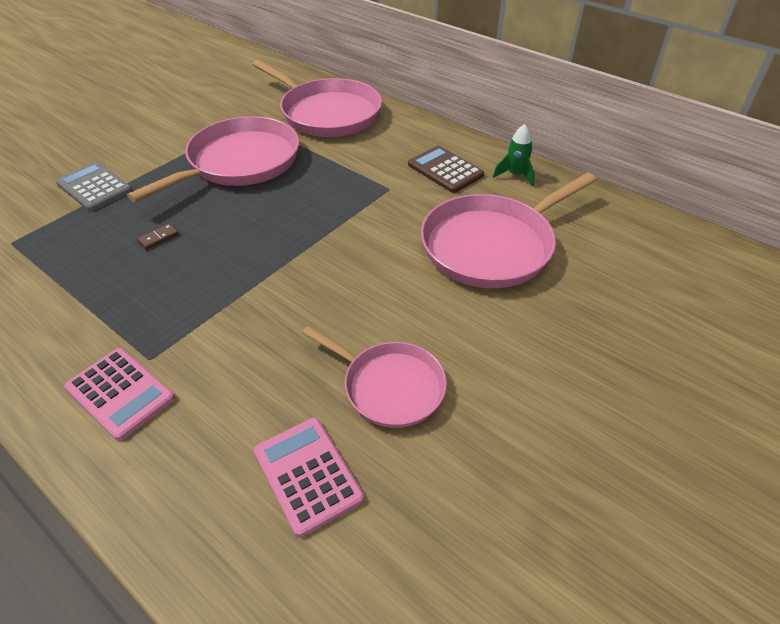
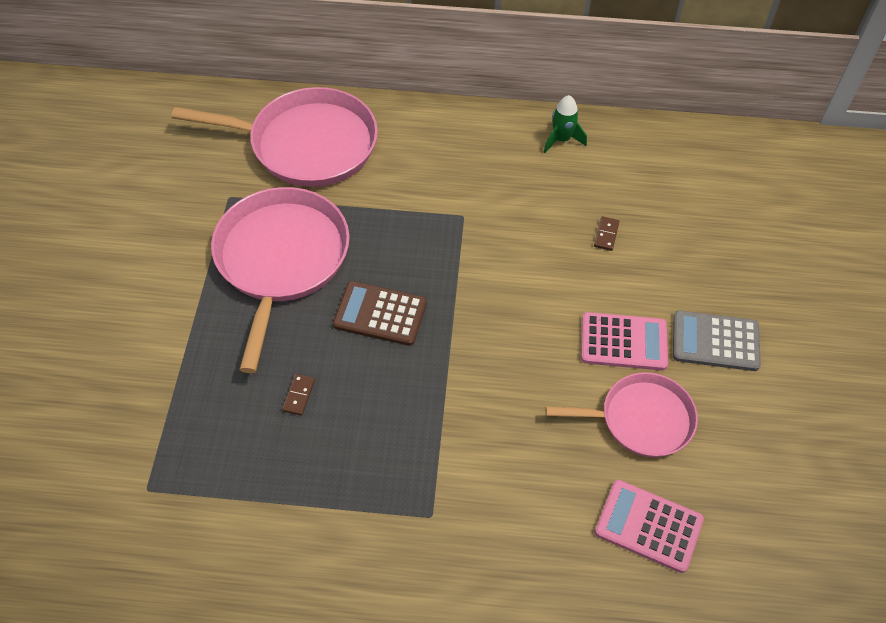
camera: 35 degrees left, 10 degrees up
(94, 187) = (155, 375): grey calculator -> grey calculator (715, 341)
(120, 393) = (441, 560): pink calculator -> pink calculator (623, 342)
(445, 170) = (494, 165): brown calculator -> brown calculator (380, 314)
(492, 245) = (606, 235): pink pan -> brown domino

